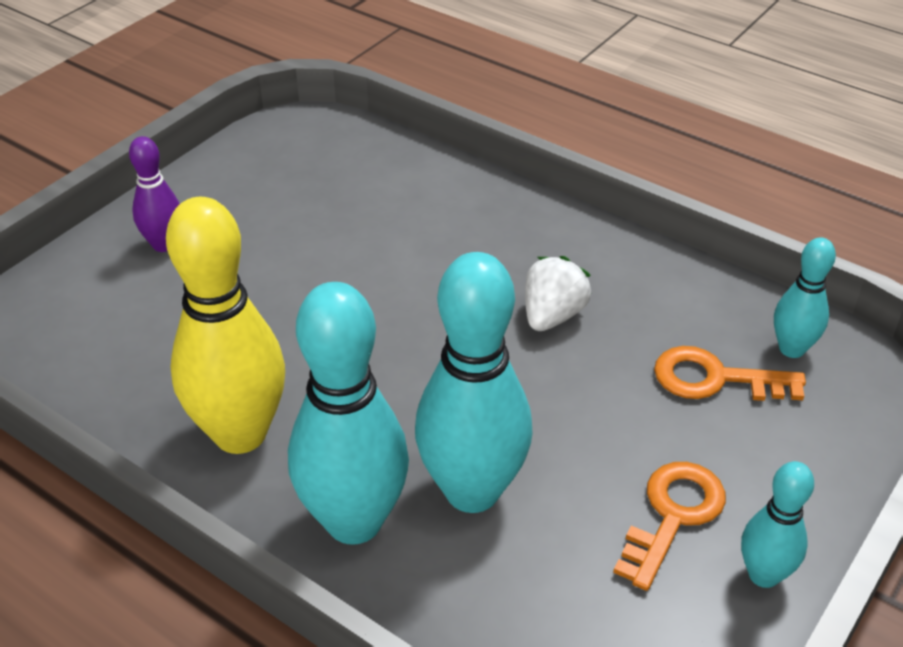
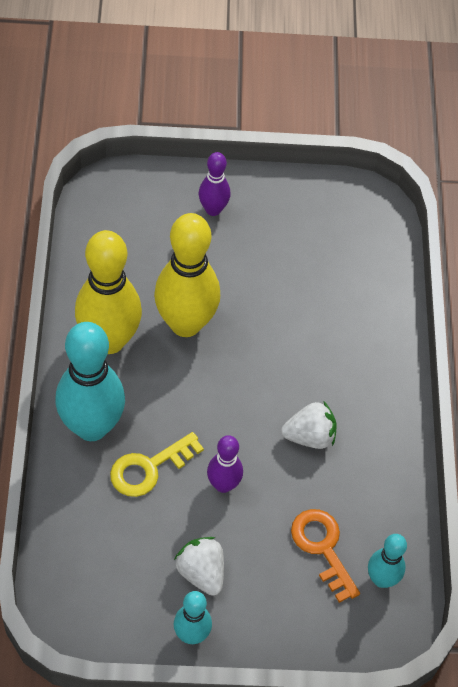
camera: 50 degrees right, 15 degrees up
(293, 346) = (185, 324): none -> yellow bowling pin
(472, 491) = (149, 468): turquoise bowling pin -> yellow key
(557, 427) = (223, 485): none -> purple bowling pin
(673, 515) = (201, 572): orange key -> white strawberry

